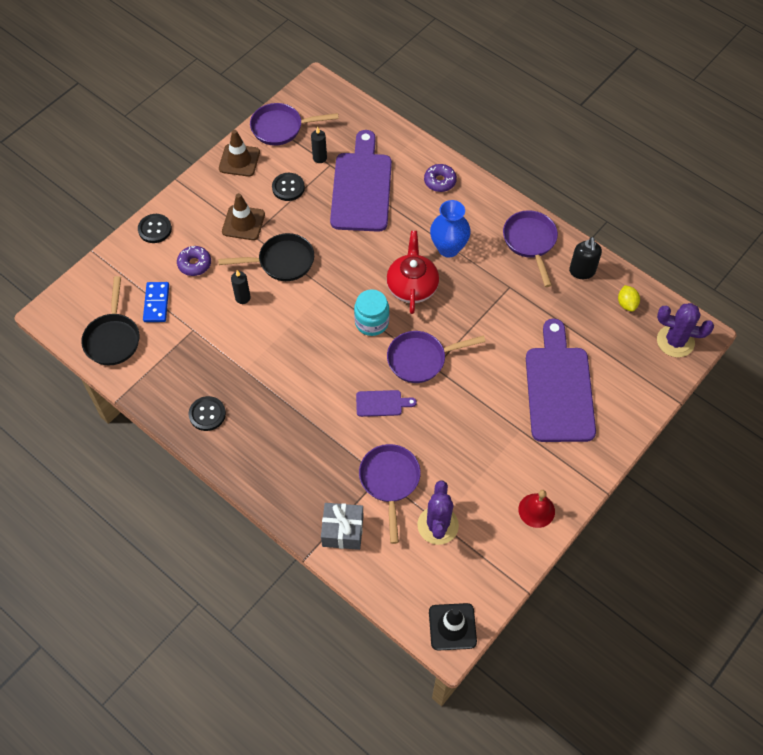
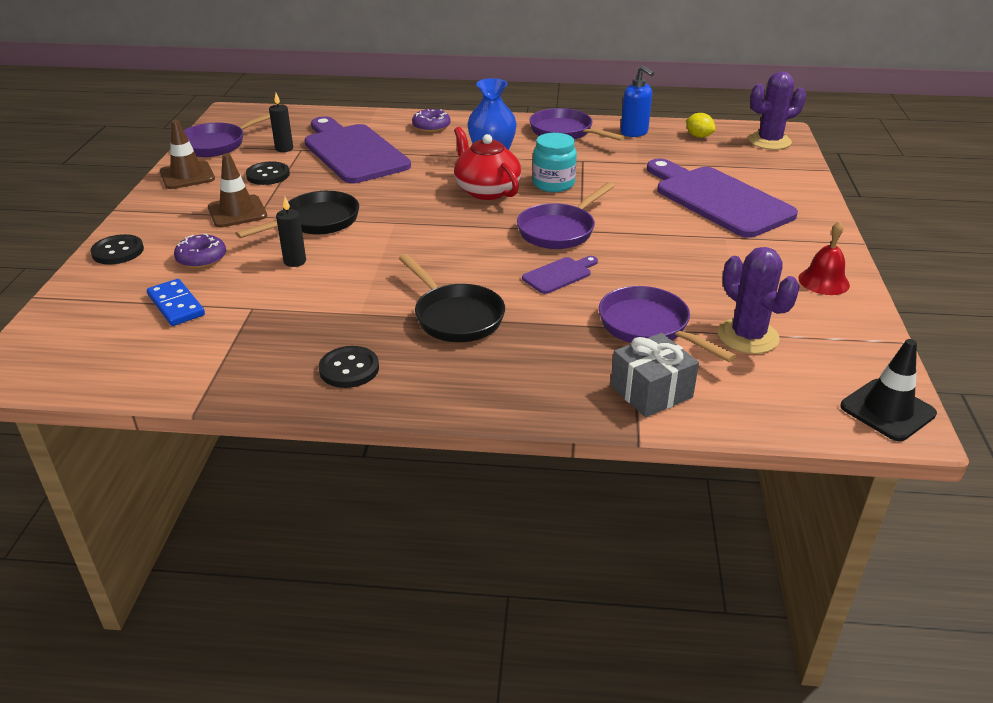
camera: 35 degrees left, 25 degrees down
(113, 338) = (135, 357): black pan -> black pan (455, 316)
(372, 322) = (473, 226): turquoise jar -> turquoise jar (553, 184)
(582, 271) = (634, 133): black soap dispenser -> blue soap dispenser

